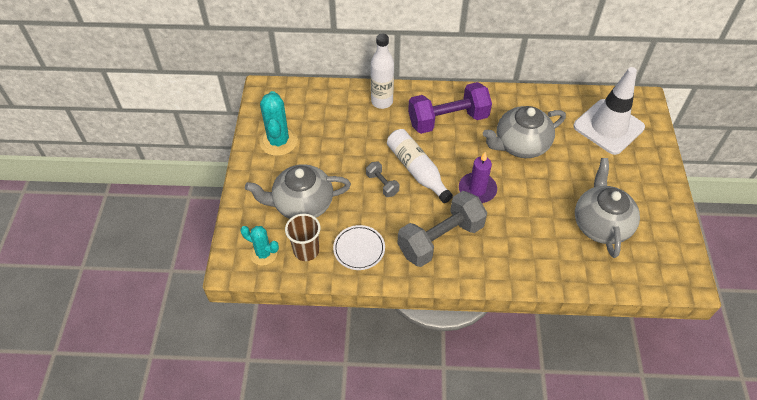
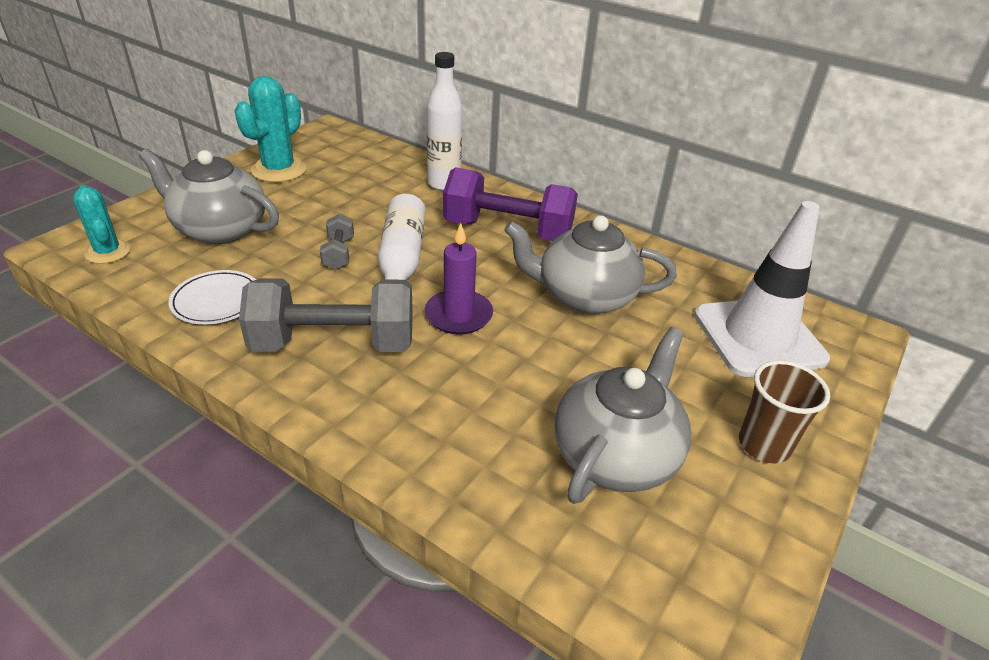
camera: 30 degrees right, 15 degrees down
(306, 251) = (156, 272): brown cup -> brown cup (764, 445)

